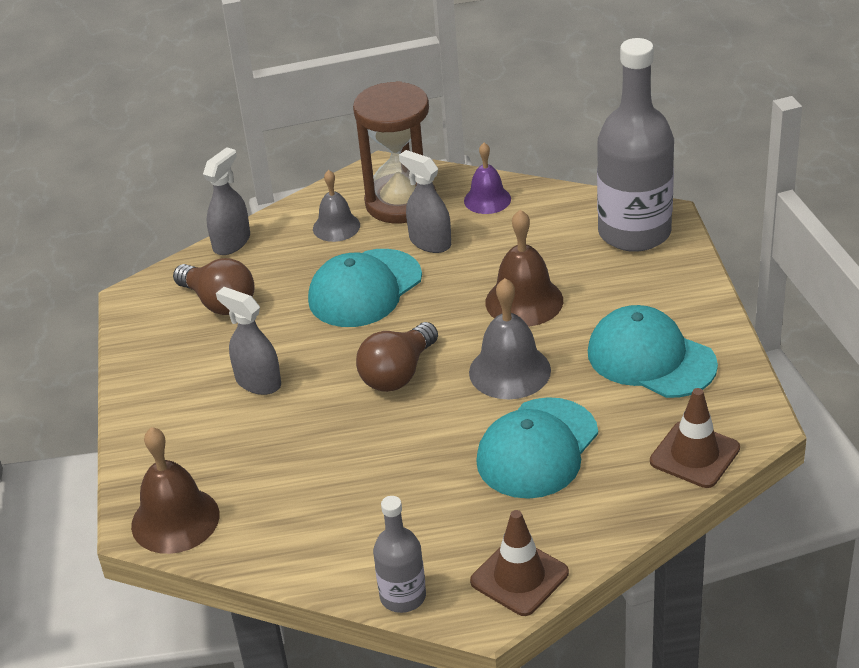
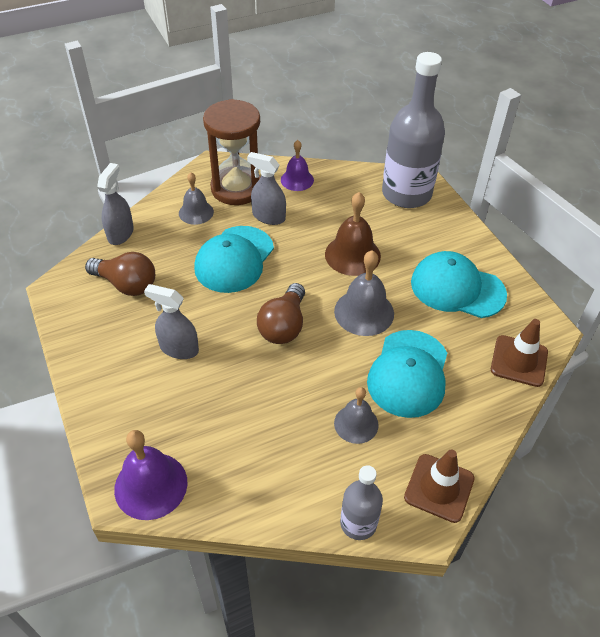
camera: 20 degrees left, 10 degrees up
(175, 520) = (151, 485): brown bell -> purple bell
(445, 494) = (356, 424): none -> grey bell

